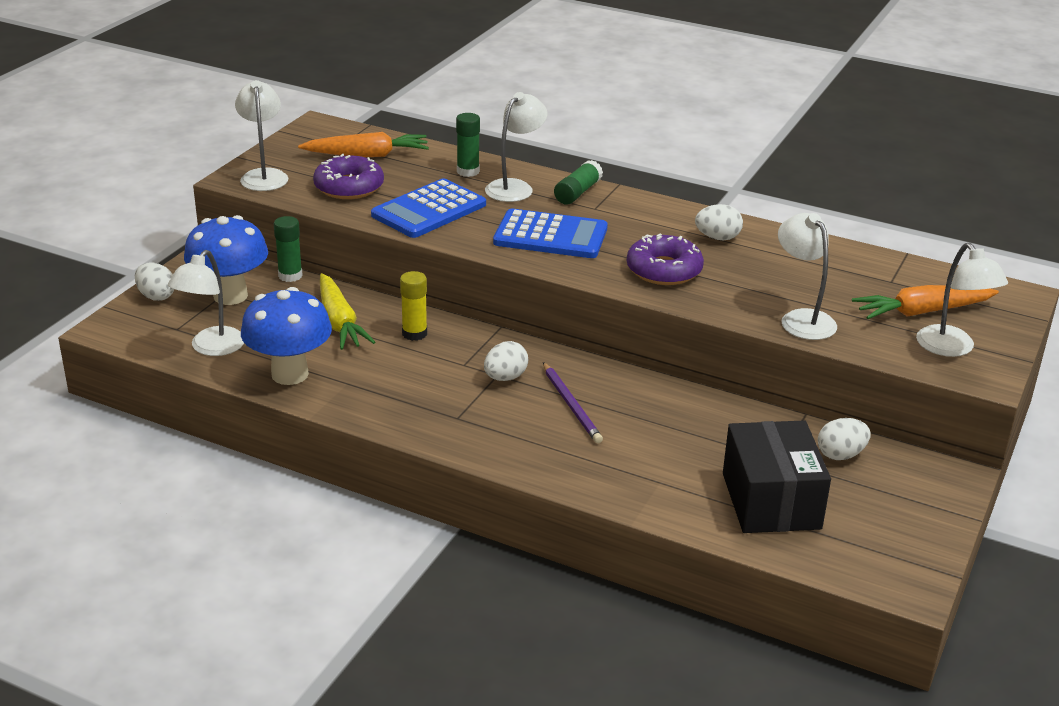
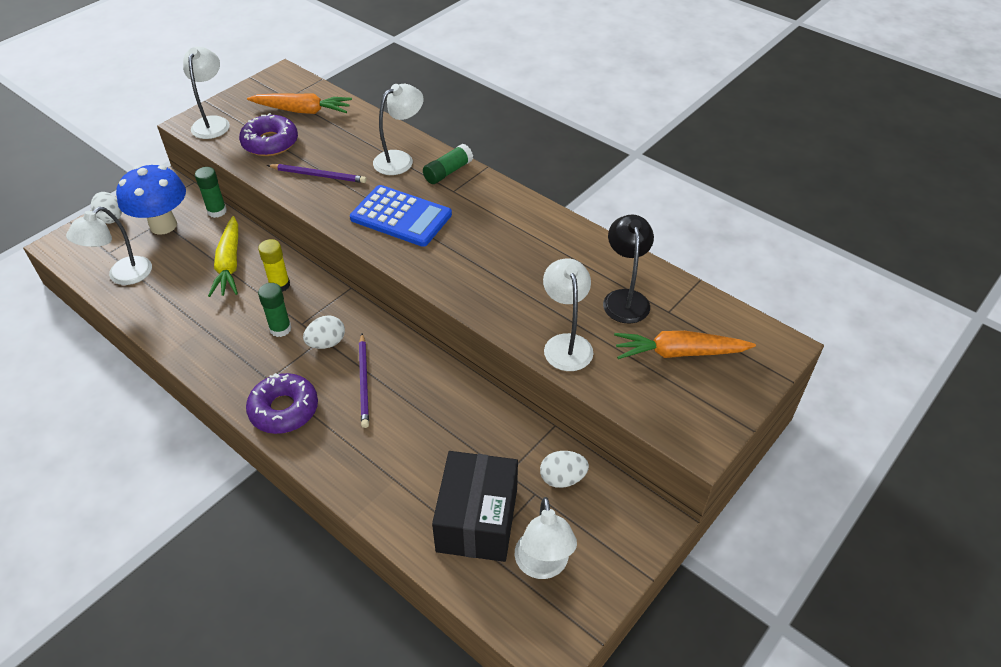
camera: 15 degrees right, 15 degrees up
(290, 374) = (165, 312): blue mushroom -> none
(429, 210) = (319, 175): blue calculator -> purple pencil
(468, 171) = (371, 138): green glue stick -> green glue stick (280, 329)
(664, 270) = (475, 269): purple donut -> purple donut (284, 409)
(717, 238) = (539, 238): white egg -> none
(839, 276) = (625, 298): none -> black lamp
(952, 348) = (685, 402): white lamp -> white lamp (543, 566)

